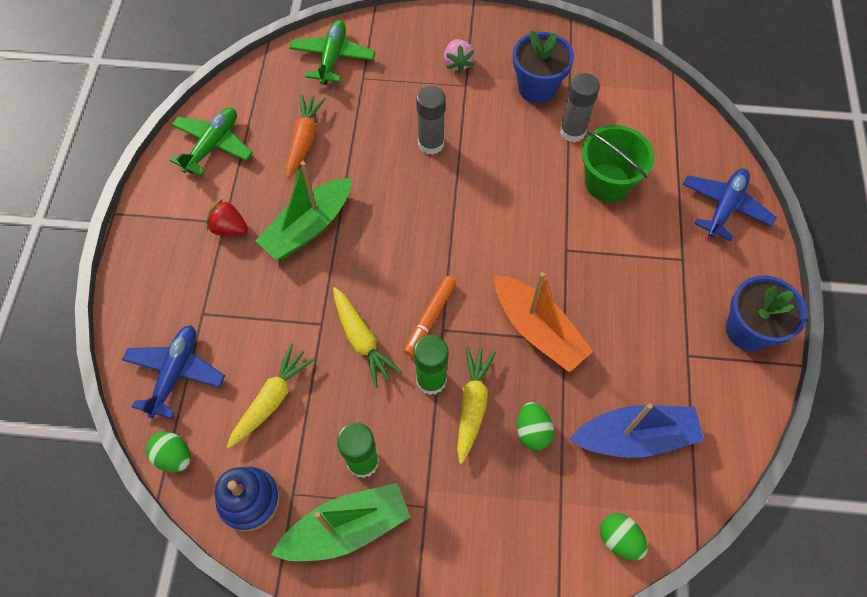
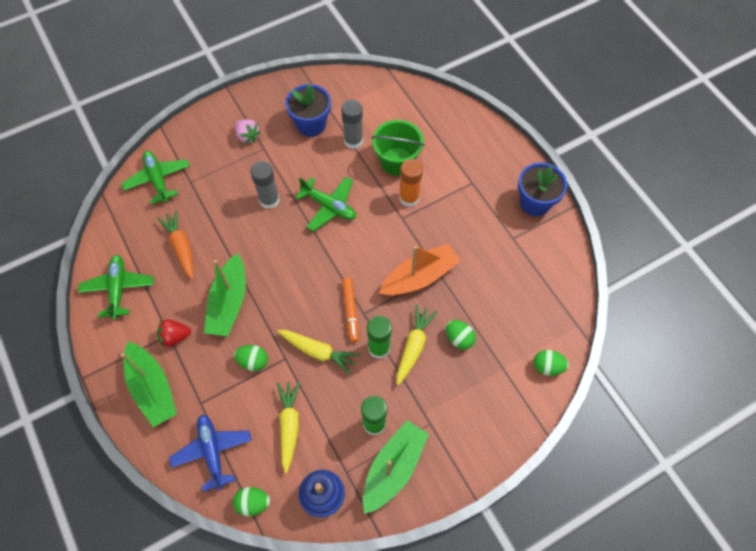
camera: 35 degrees left, 0 degrees up
(169, 267) = (152, 388): none -> green boat
(286, 305) = (253, 361): none -> green egg
(472, 404) = (414, 346): yellow carrot -> yellow carrot turned 45 degrees clockwise
(491, 188) = (329, 206): none -> green plane
(538, 330) = (419, 277): orange boat -> orange boat turned 45 degrees counterclockwise
(591, 232) = (409, 198): none -> orange glue stick
(634, 436) = (516, 304): blue boat -> none
(724, 207) = (474, 137): blue plane -> none

